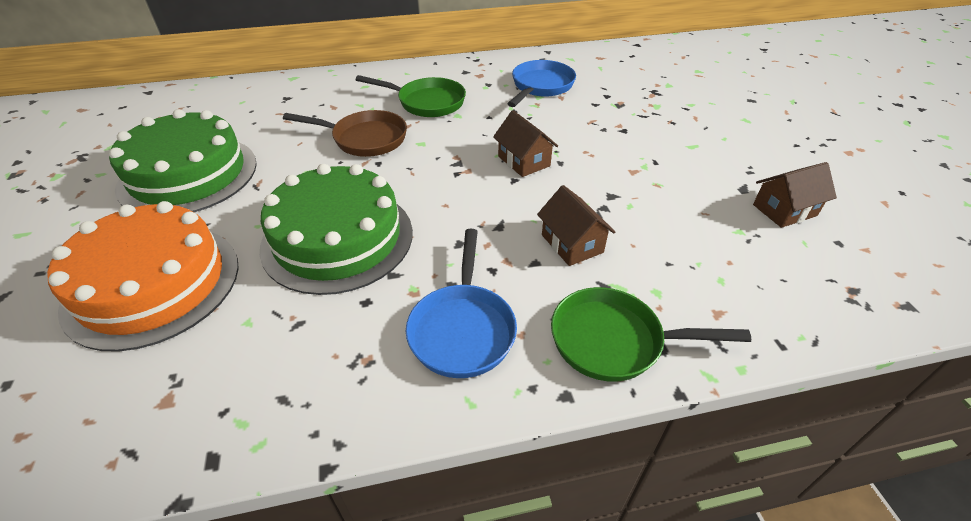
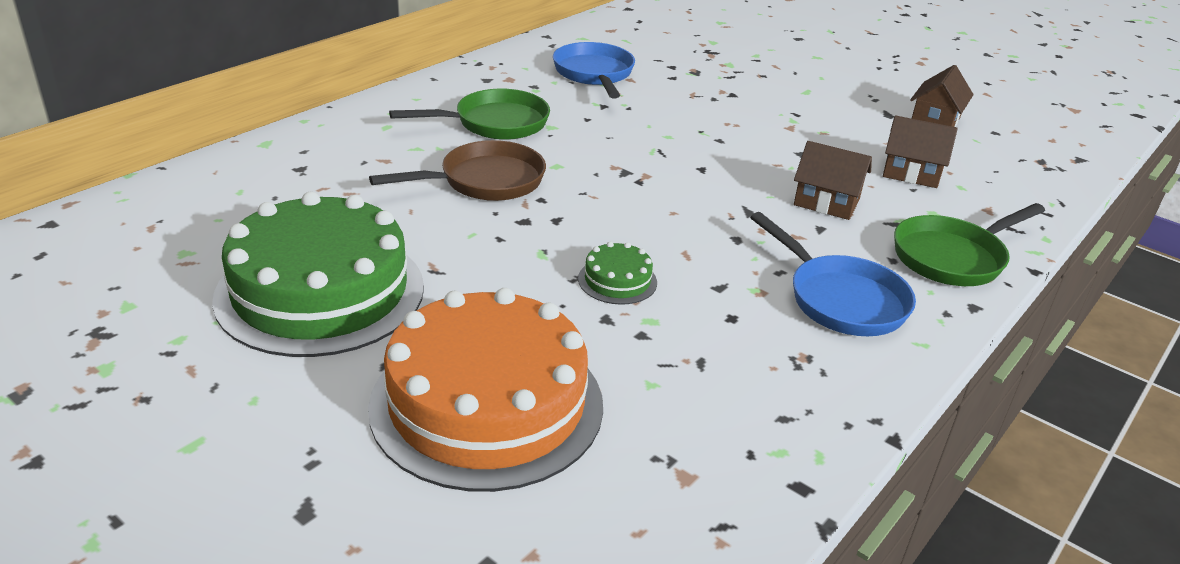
camera: 40 degrees left, 10 degrees down
(338, 238) = (617, 280): green cake -> green cake, size x0.41
(524, 161) = (685, 149): brown house -> brown house (911, 173)

